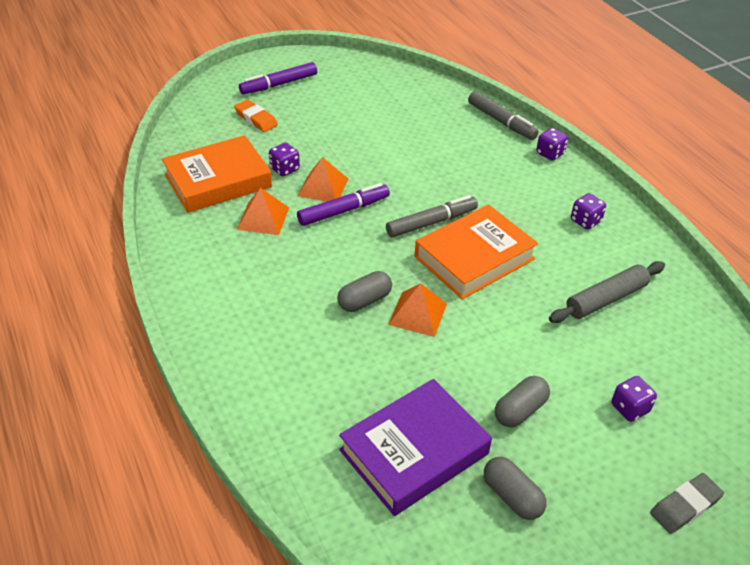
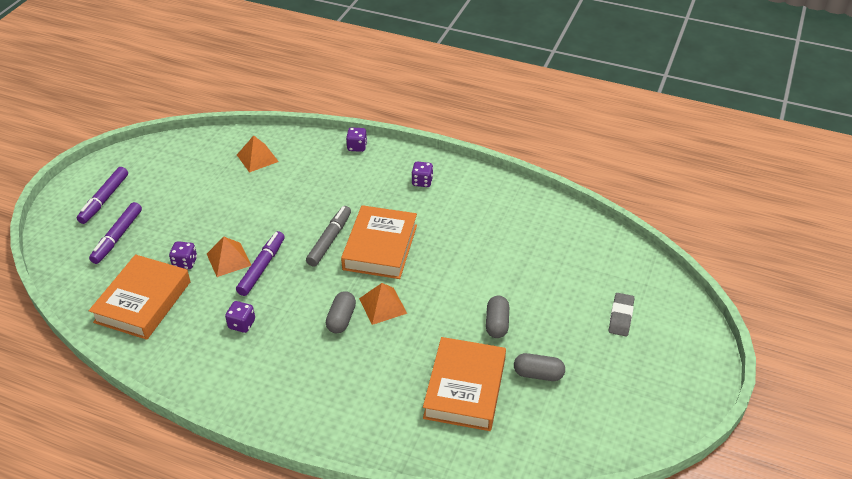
camera: 40 degrees left, 0 degrees up
(256, 119) = (117, 237): orange eraser -> purple marker
(263, 218) = (210, 308): orange pyramid -> orange pyramid (257, 158)
(414, 452) = (464, 388): purple book -> orange book
(501, 121) = (302, 140): grey marker -> none
(606, 299) = (479, 225): grey rolling pin -> none
(630, 408) = (549, 282): purple dice -> purple dice (242, 324)

